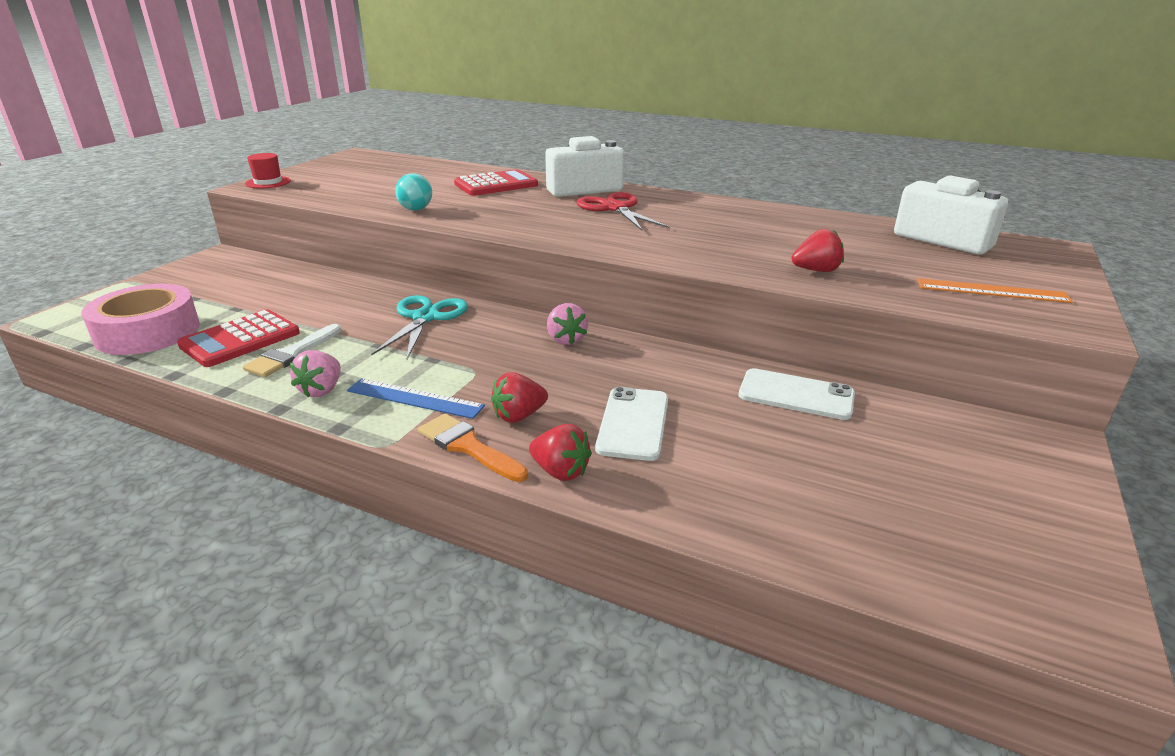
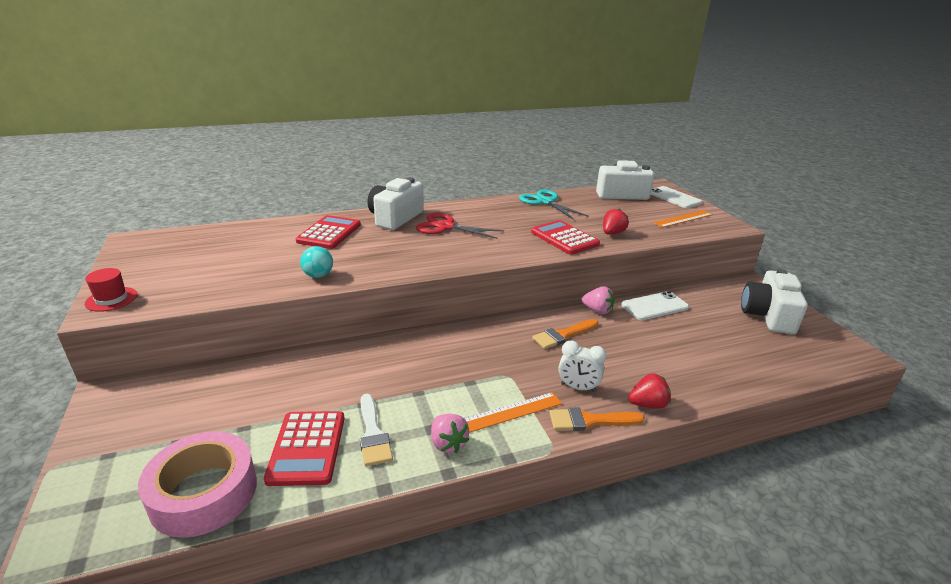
camera: 45 degrees left, 0 degrees up
(415, 398) = (510, 412): blue ruler -> orange ruler
(425, 317) = (408, 357): turquoise scissors -> turquoise scissors (545, 202)
(519, 416) = (578, 388): red strawberry -> white clock
(566, 339) = (514, 329): pink strawberry -> pink strawberry (597, 310)
(607, 367) = (563, 335): none -> orange brush
(633, 423) = (628, 359): white phone -> white phone (674, 197)
(732, 255) = (564, 238): none -> red calculator
(988, 490) = (768, 316): none -> white camera

